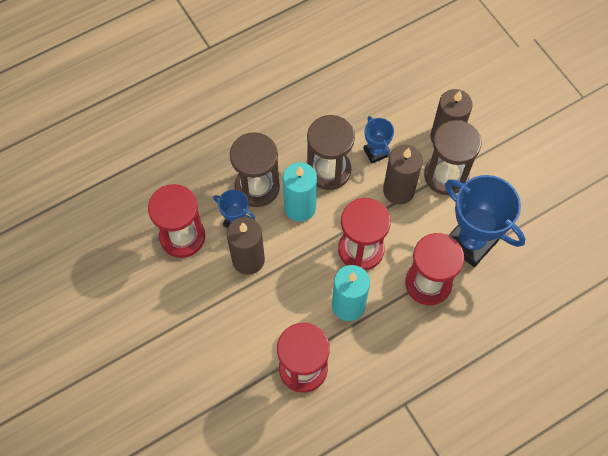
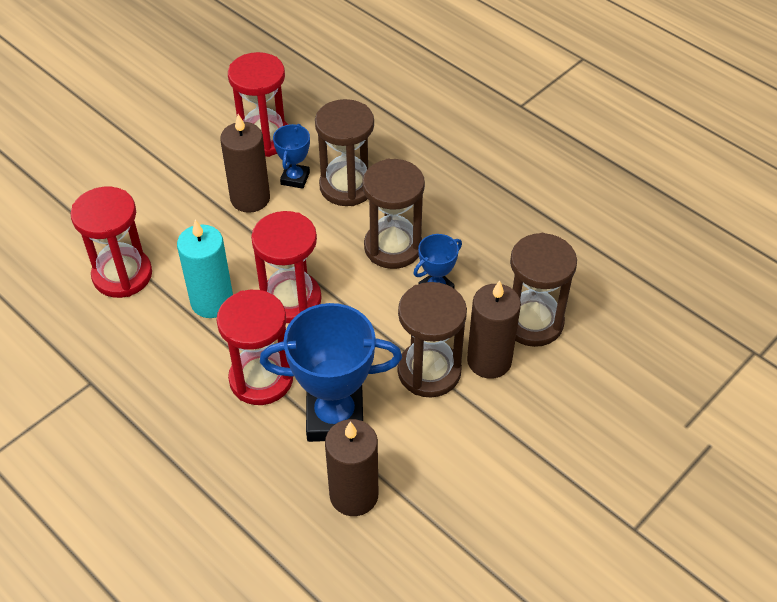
camera: 75 degrees right, 15 degrees down
(300, 207) = (332, 230): turquoise candle -> none
(398, 190) = (388, 323): brown candle -> brown candle (354, 495)
(420, 102) = (532, 322): none -> brown hourglass
(470, 242) = (335, 417): blue trophy -> blue trophy turned 60 degrees clockwise

